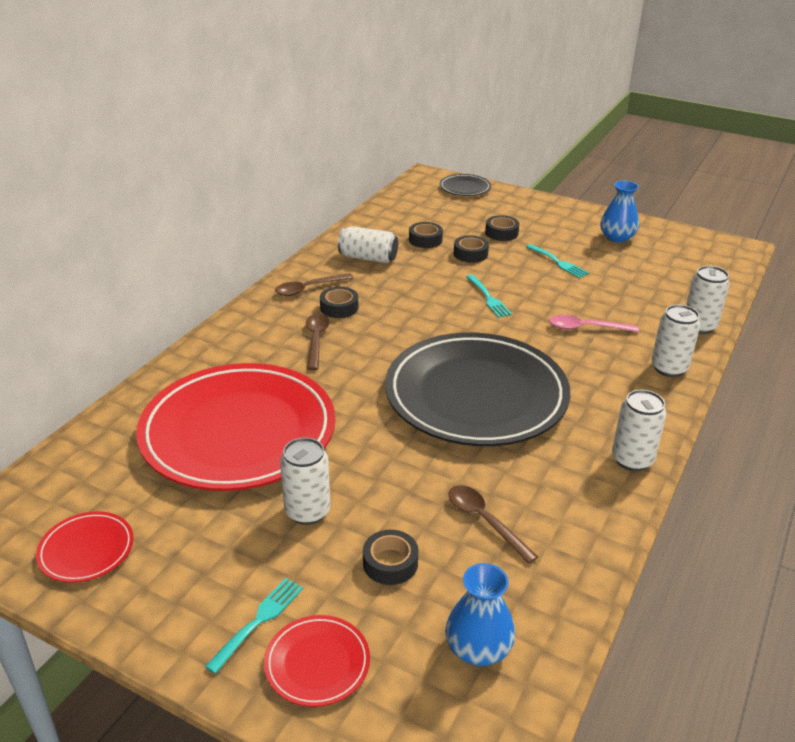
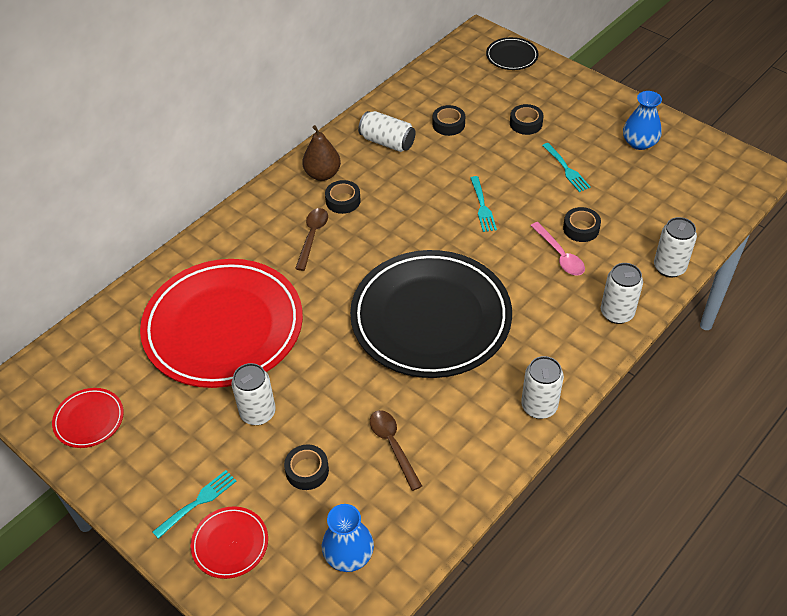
camera: 15 degrees right, 15 degrees up
(309, 288) = (322, 174): brown spoon -> brown pear
(470, 254) = (485, 148): black tape -> black tape (581, 228)
(586, 328) = (560, 255): pink spoon -> pink spoon turned 135 degrees counterclockwise

